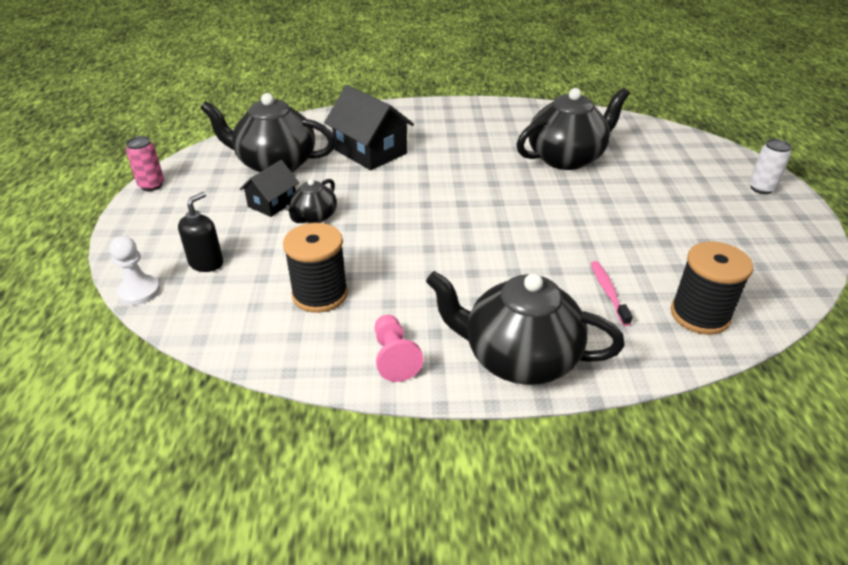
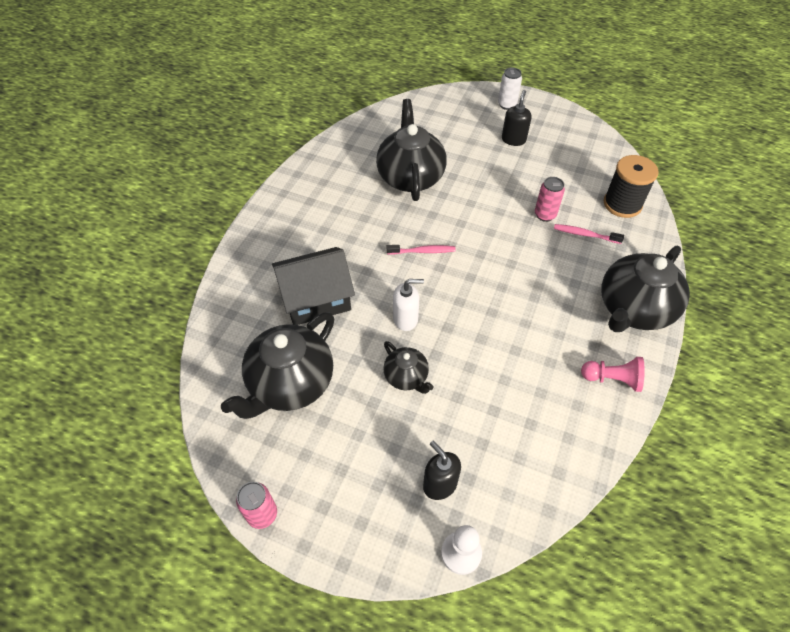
camera: 65 degrees left, 15 degrees up
(272, 203) = (364, 405): black house -> none
(320, 294) = (522, 405): black spool -> none
(381, 200) = (405, 319): none -> white soap dispenser
(473, 189) = (423, 251): none -> pink toothbrush
(607, 254) = (545, 215): none -> pink can
(707, 206) = (513, 139): none -> black soap dispenser

